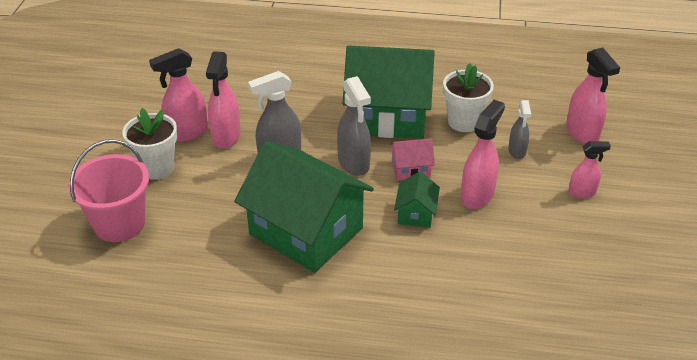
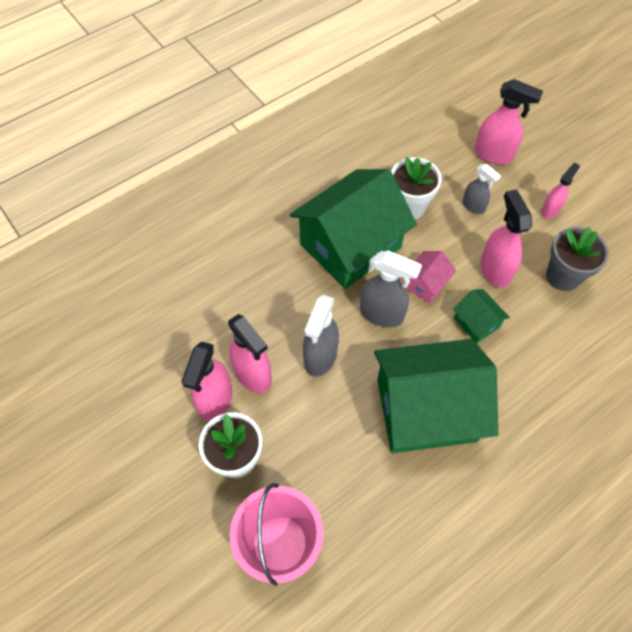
camera: 45 degrees left, 20 degrees up
(530, 235) = (563, 276): none -> grey flower pot

